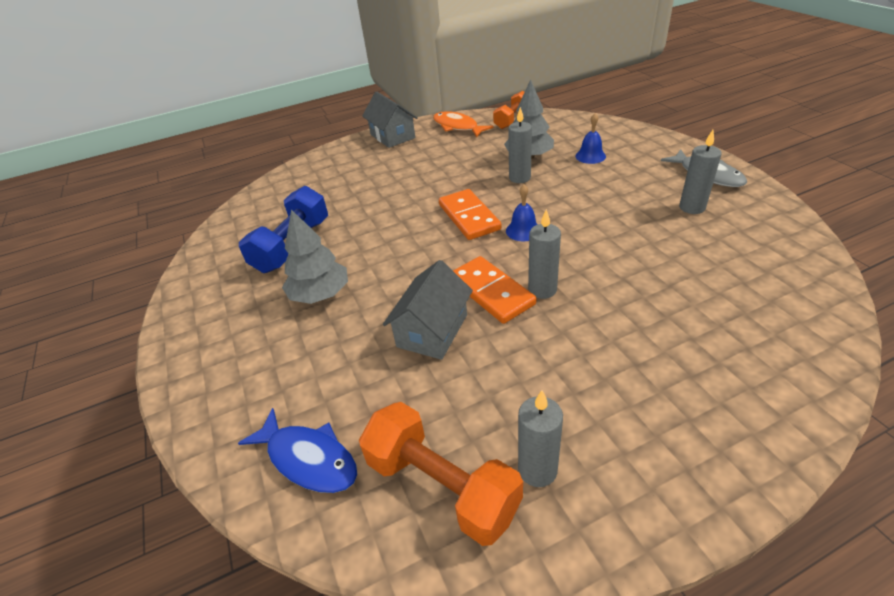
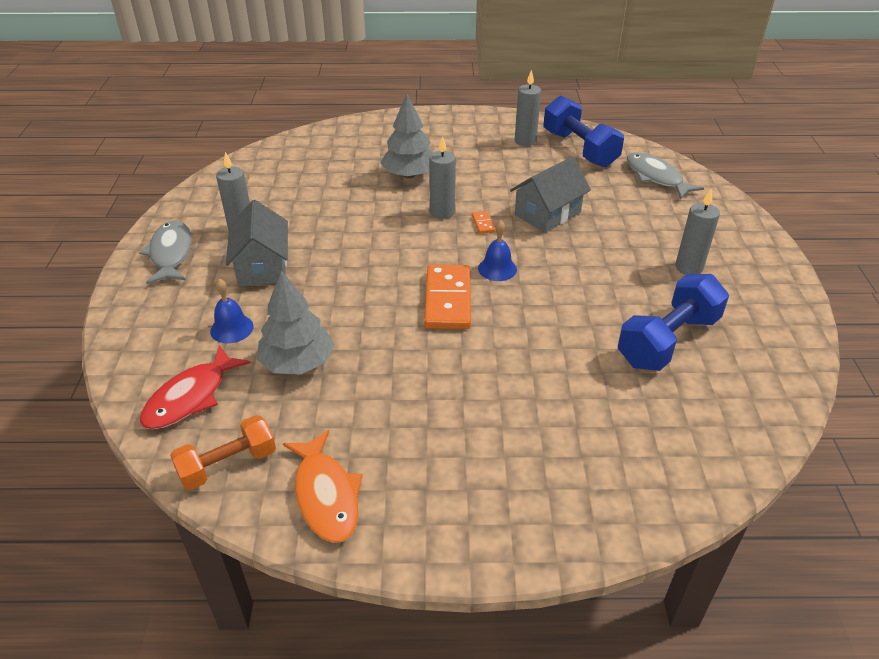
camera: 160 degrees left, 0 degrees up
(308, 459) = (656, 177): blue fish -> grey fish
(320, 294) = (638, 272): grey tree -> grey tree (409, 175)
(392, 136) = (454, 529): grey house -> grey house (262, 266)
(442, 486) = (579, 149): orange dumbbell -> blue dumbbell
(491, 292) = (483, 224): orange domino -> orange domino, size x0.42
(519, 178) = (346, 331): grey candle -> grey candle (689, 267)
(523, 230) = (408, 264): blue bell -> blue bell (497, 269)
(564, 129) = (191, 397): none -> red fish

